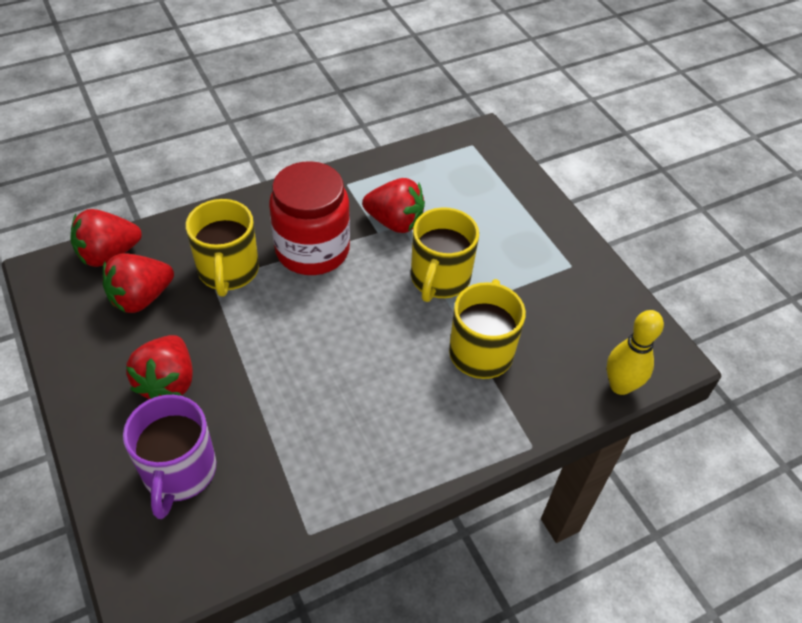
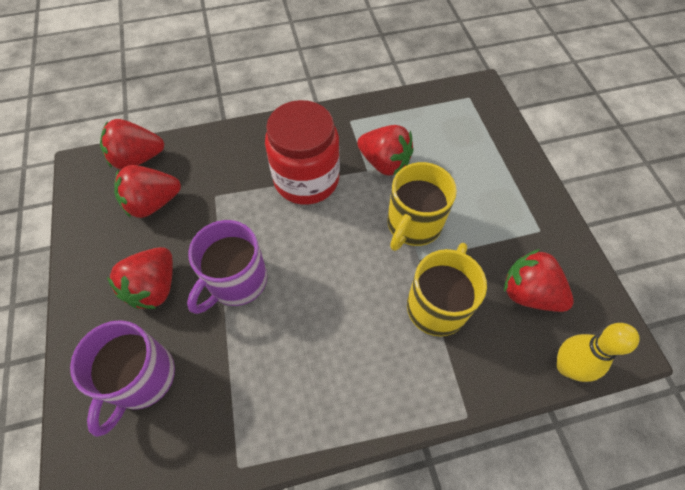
camera: 15 degrees right, 10 degrees up
(228, 271) = (230, 189): yellow mug -> none
(260, 362) = (236, 281): none -> purple mug
(571, 326) = (528, 293): none -> red strawberry

